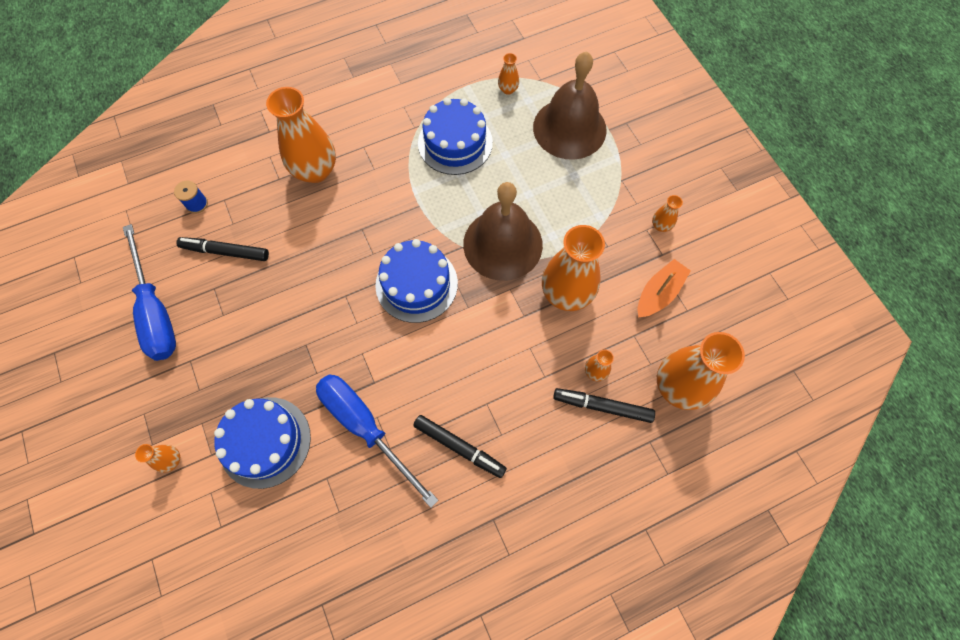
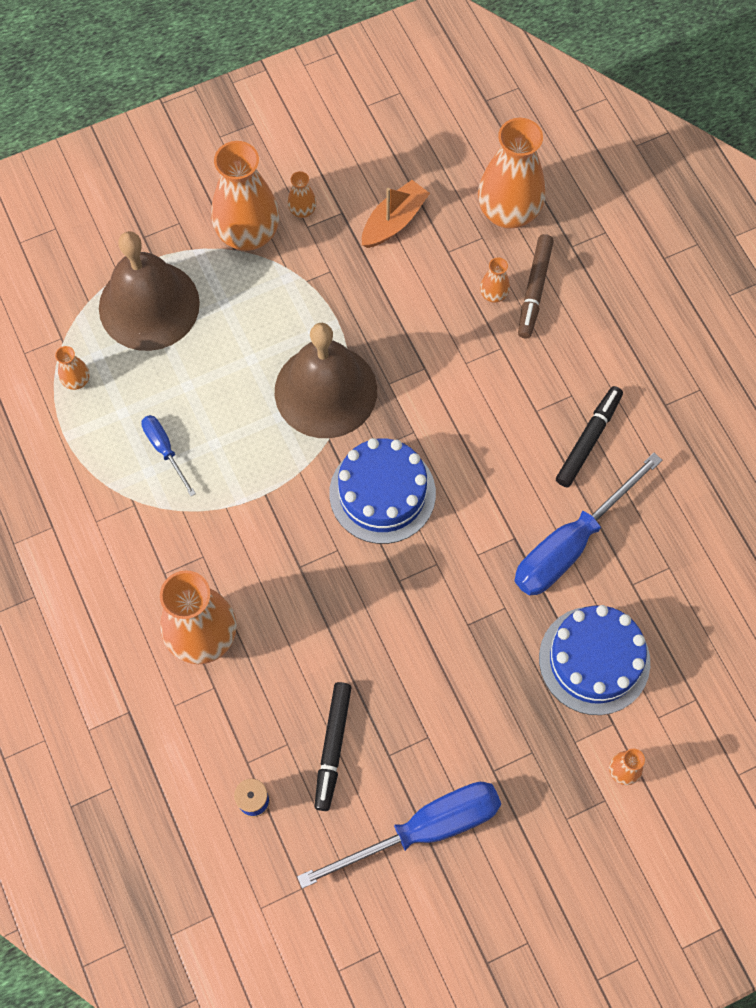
camera: 90 degrees left, 0 degrees up
(455, 143) = (165, 450): blue cake -> blue screwdriver
(566, 294) = (395, 320): orange vase -> orange vase (248, 234)
(602, 406) = (534, 290): black marker -> brown marker
(658, 293) = (394, 221): orange boat -> orange boat turned 90 degrees clockwise

